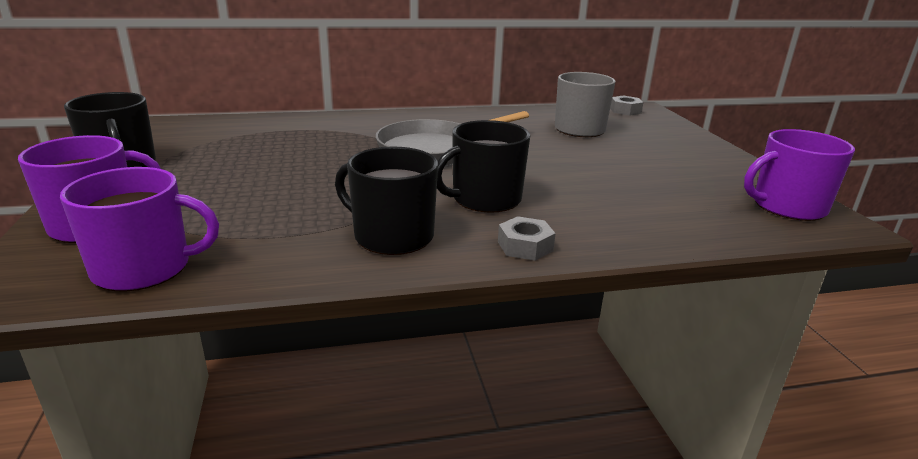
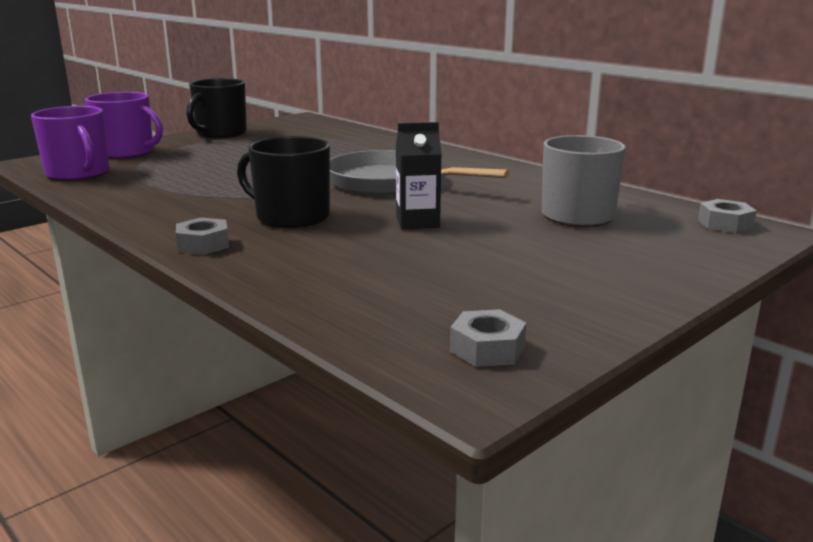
camera: 60 degrees right, 5 degrees down
(392, 236) = (179, 207): black mug -> none
(547, 166) = (417, 222): none -> black carton
(787, 207) = (487, 349): purple mug -> grey nut

